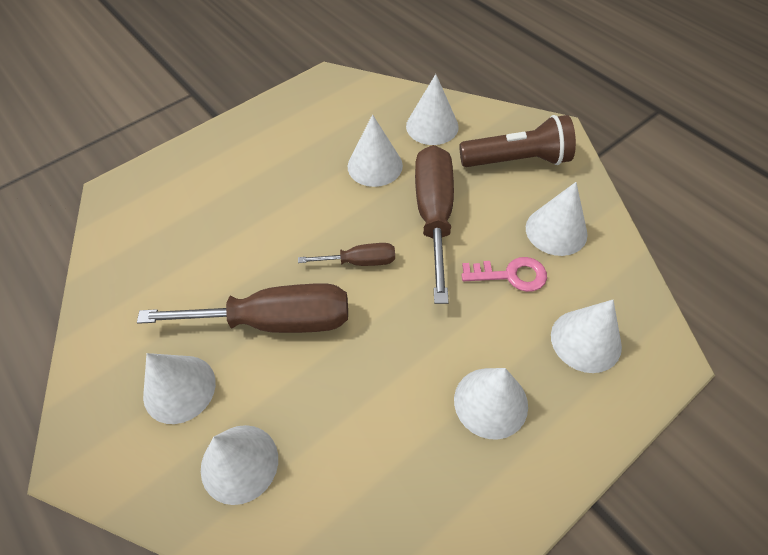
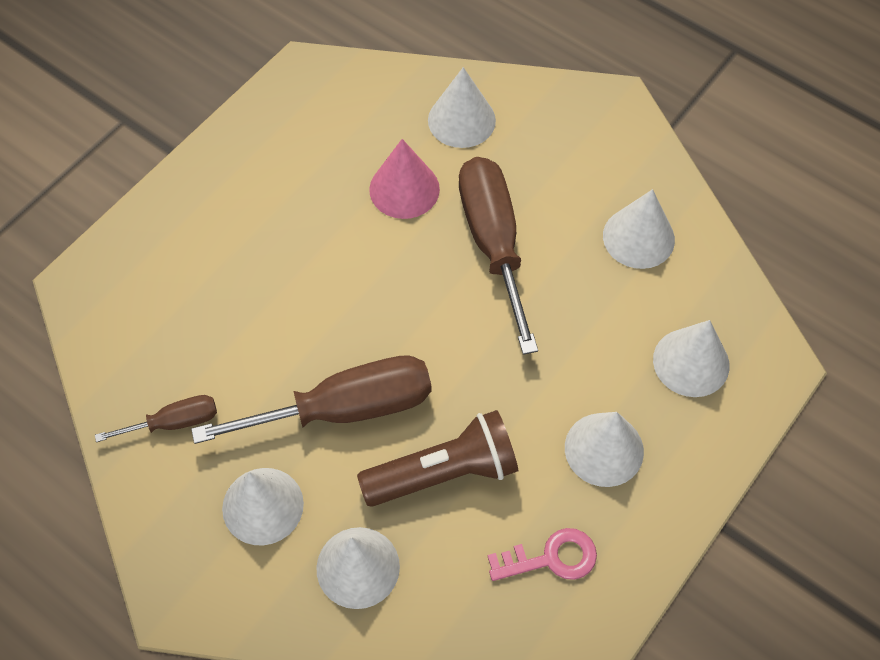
camera: 15 degrees left, 5 degrees up
(360, 261) = (421, 318): brown screwdriver -> brown screwdriver (174, 422)
(375, 166) = (404, 189): white cone -> pink cone
(511, 275) = (597, 302): pink key -> pink key (551, 558)
(517, 160) = (577, 151): brown flashlight -> brown flashlight (444, 473)

